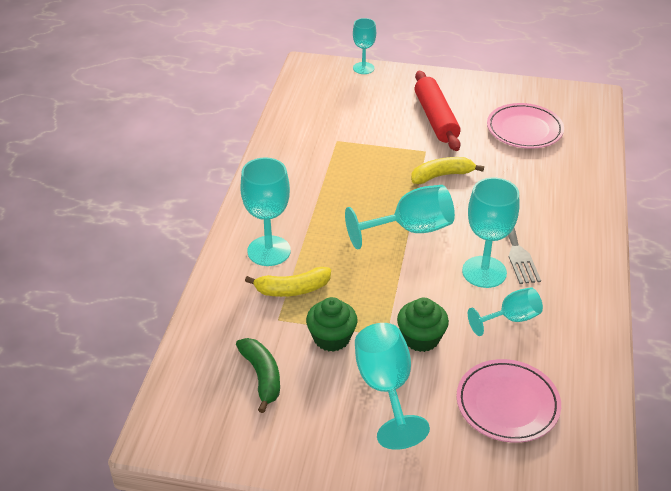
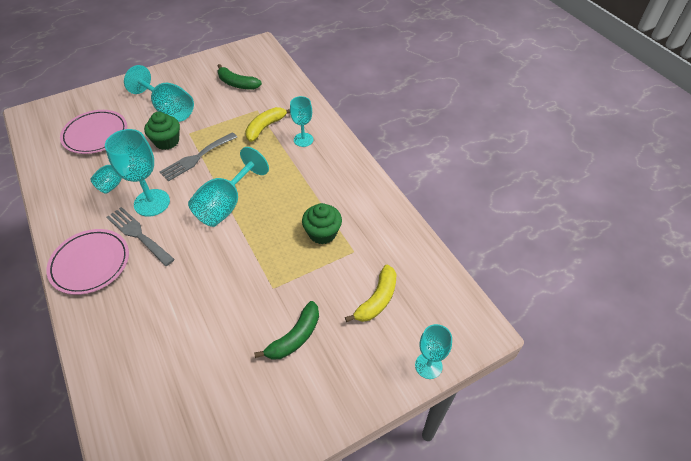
camera: 140 degrees right, 10 degrees up
(269, 251) = (303, 140): turquoise goblet -> turquoise goblet, size x0.62
(331, 338) = (218, 116): green cupcake -> green cupcake (322, 233)
(401, 296) = (196, 158): none -> grey fork
(436, 118) = (295, 337): red rolling pin -> green banana
(441, 175) = (239, 268): yellow banana -> yellow banana (377, 299)
(524, 130) = (197, 382): pink plate -> pink plate (90, 263)

